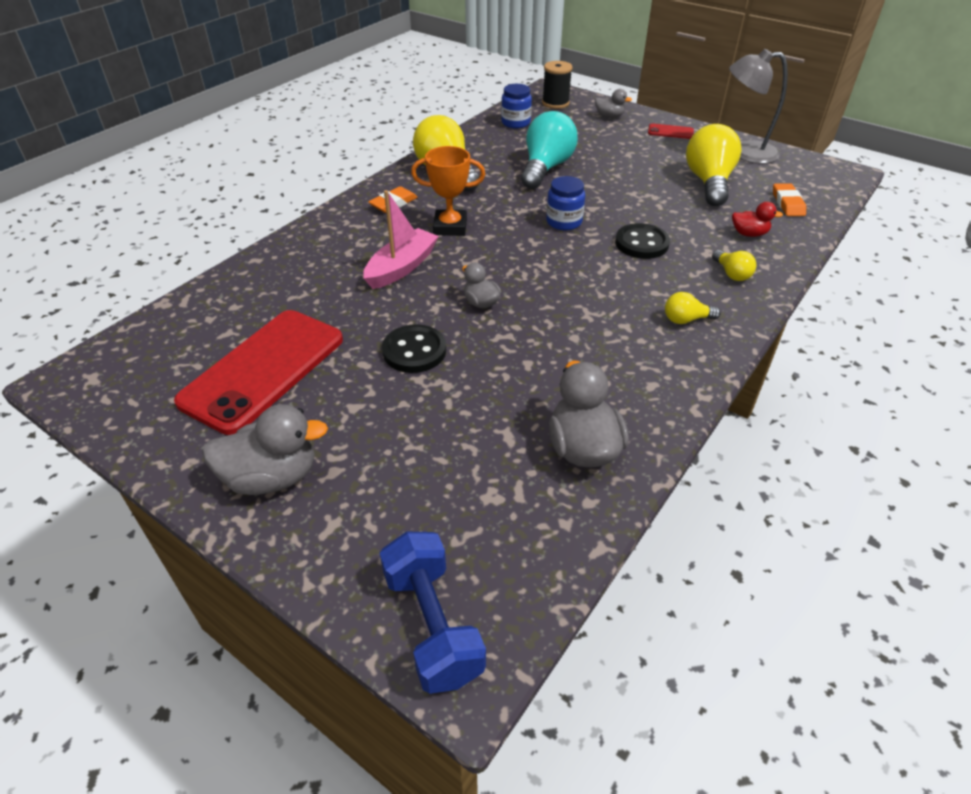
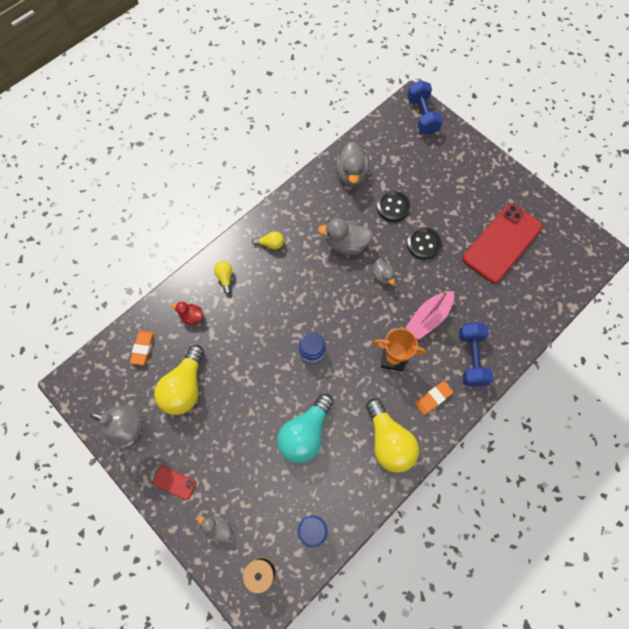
camera: 170 degrees left, 25 degrees up
(272, 477) = (487, 180): grey duck -> grey duck (346, 244)
(339, 238) = (471, 358): none -> blue dumbbell
(641, 243) = (267, 318): black button -> black button (393, 207)

